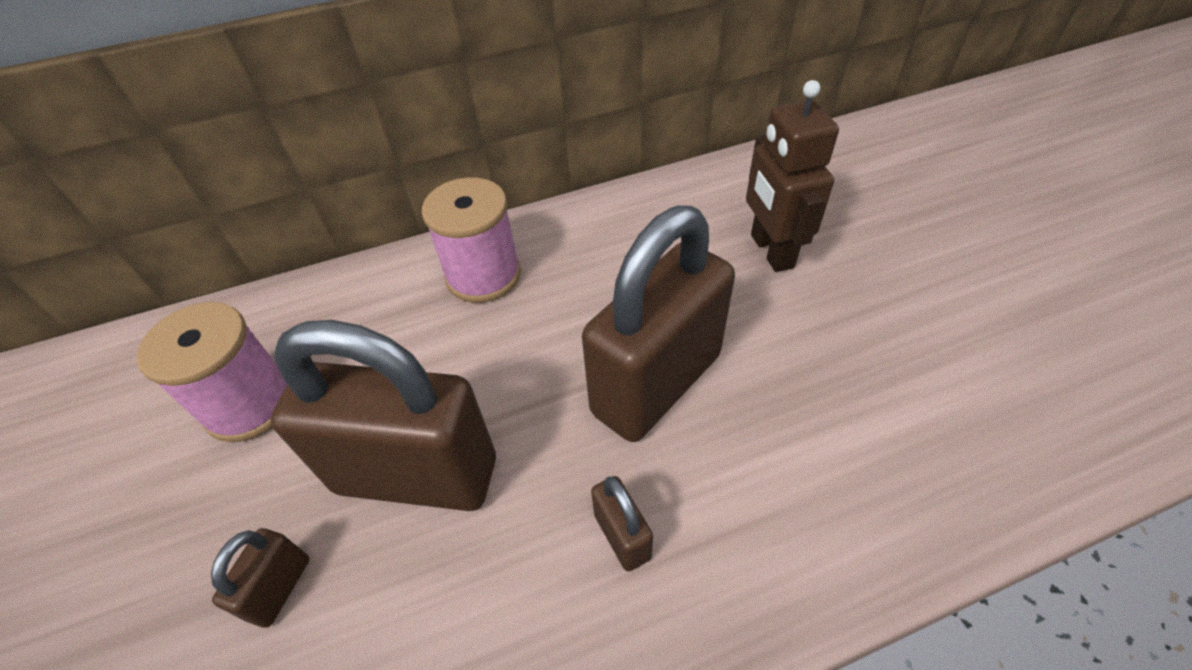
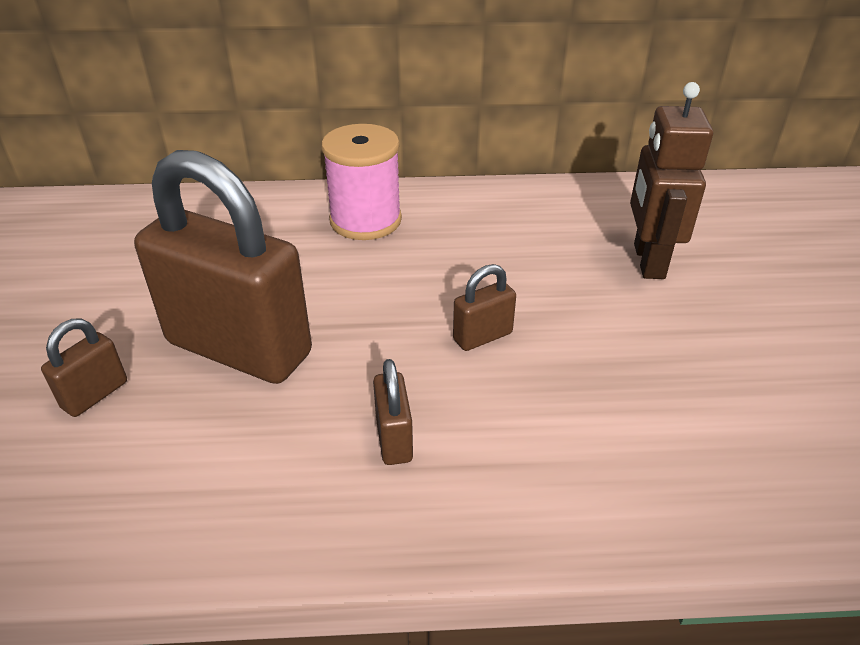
camera: 15 degrees right, 10 degrees down
(250, 404) = (130, 266): pink spool -> none
(656, 384) = (482, 336): brown padlock -> brown padlock, size x0.41

